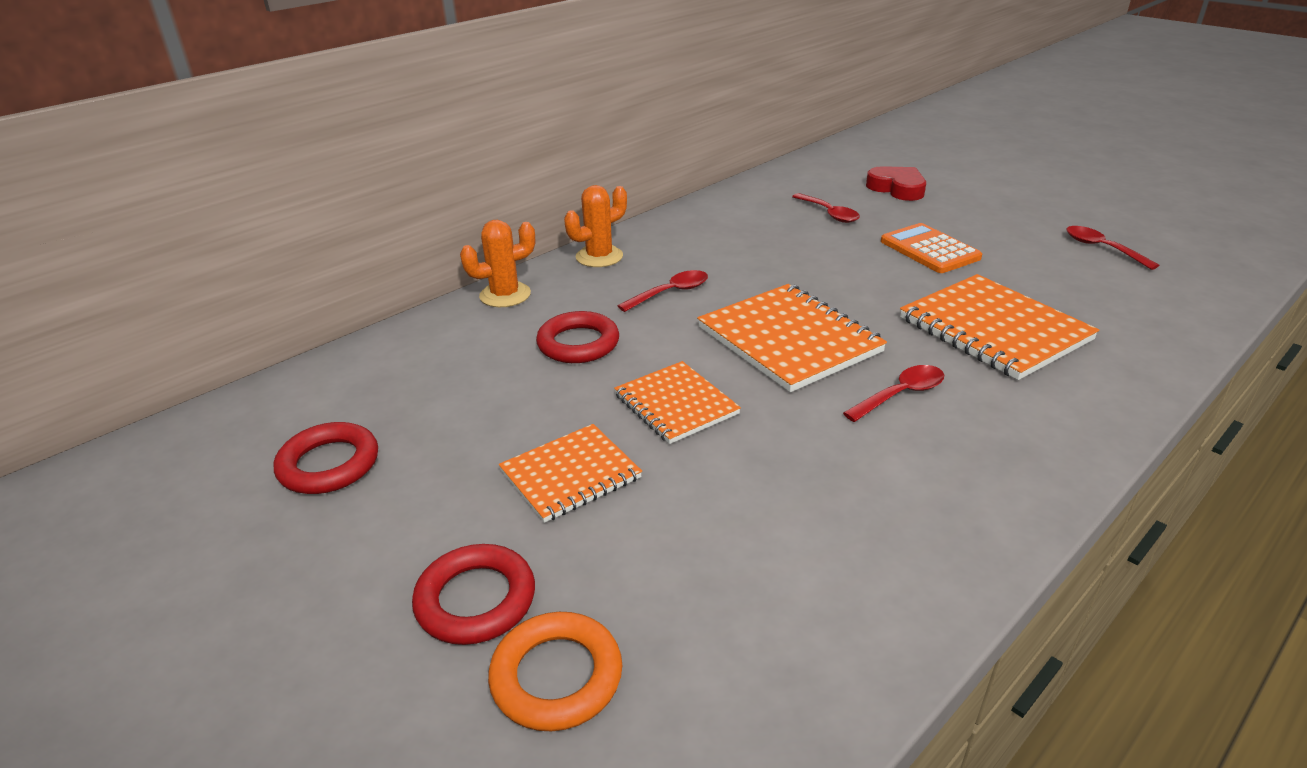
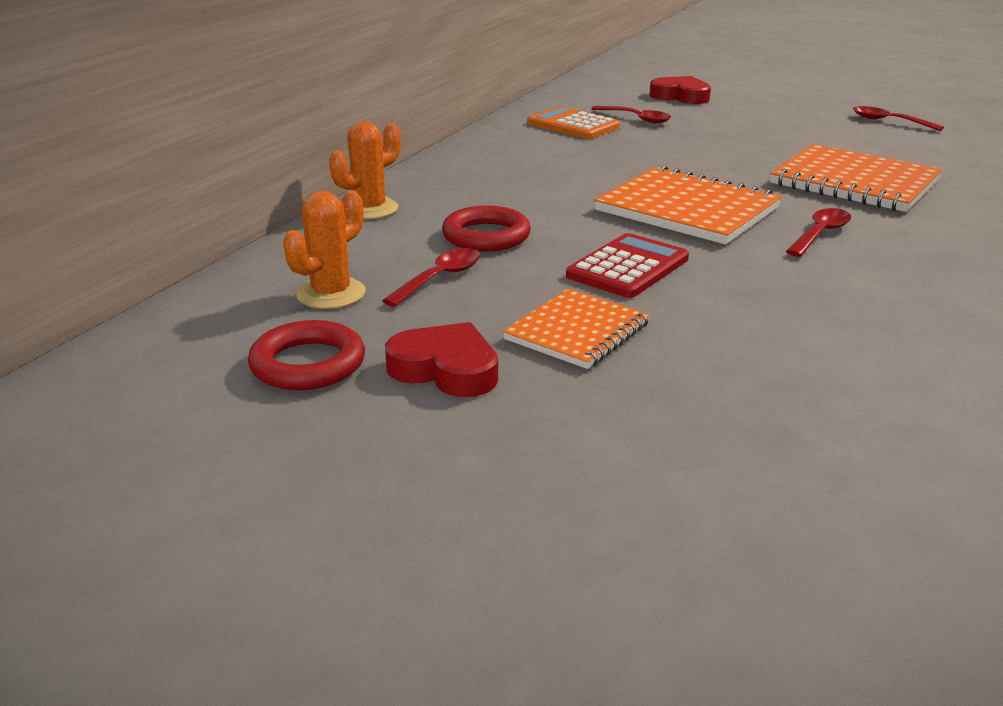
camera: 20 degrees left, 5 degrees down
(429, 495) = (446, 369): none -> red heart
(476, 600) = (576, 436): red ring -> none
(556, 676) = (710, 473): orange ring -> none
(599, 257) = (441, 170): orange cactus -> orange cactus (331, 294)
(670, 293) = (541, 189): red spoon -> red spoon (440, 278)
(675, 404) = (628, 267): orange notebook -> red calculator
(929, 249) = (750, 135): orange calculator -> orange calculator (573, 125)

